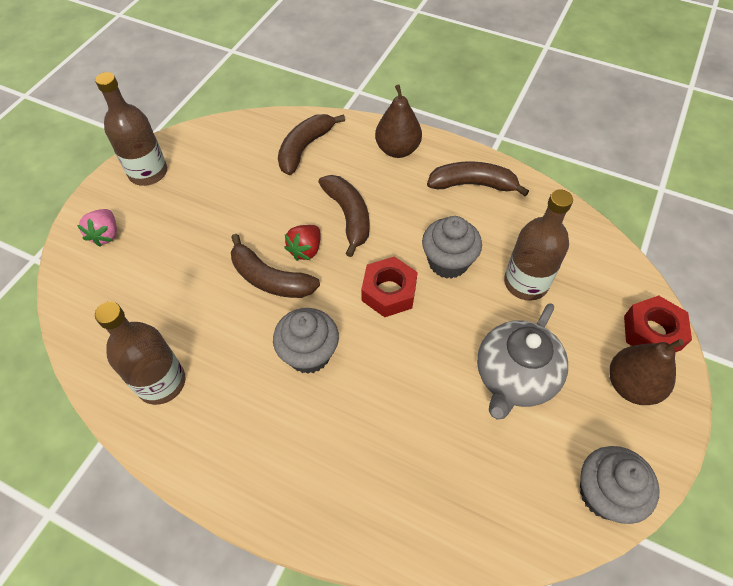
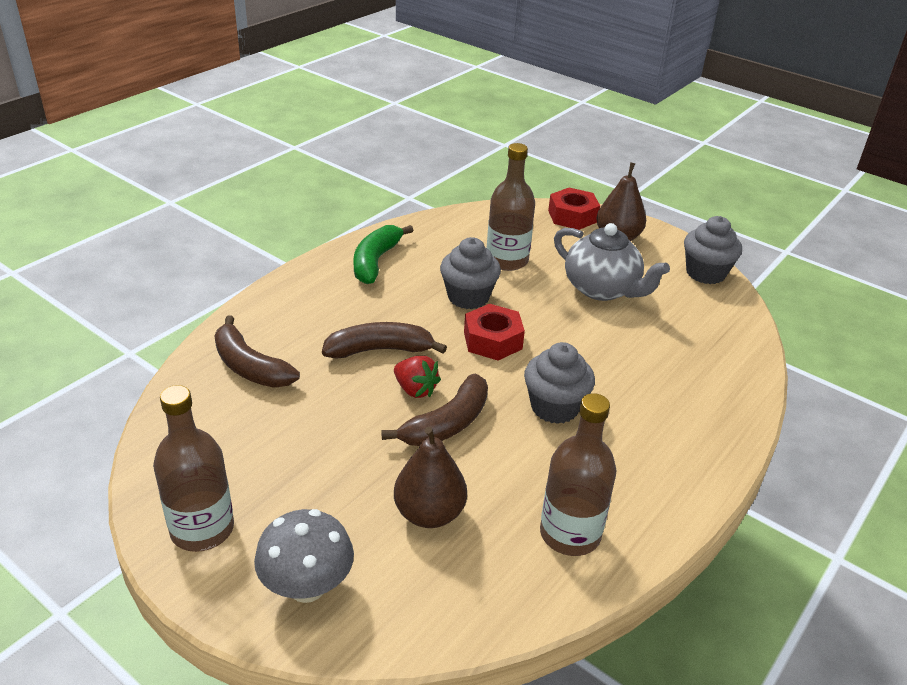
camera: 80 degrees left, 20 degrees down
(106, 235) = (307, 586): pink strawberry -> grey mushroom
(397, 150) = (297, 298): brown pear -> brown pear (429, 513)
(473, 185) = (376, 261): brown banana -> green banana

